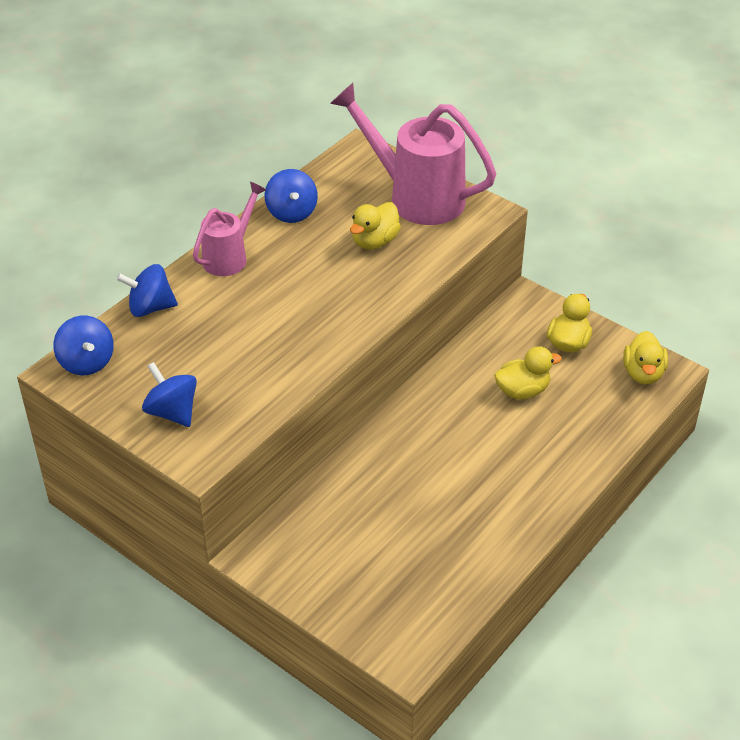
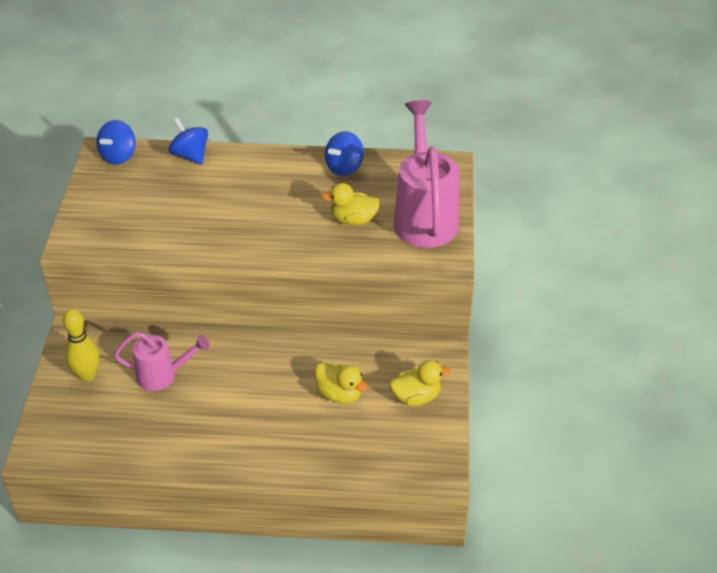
camera: 55 degrees right, 0 degrees up
(172, 412) = (103, 212): blue spinning top -> none
(229, 257) = (270, 163): pink watering can -> pink watering can (162, 375)
(329, 570) = (87, 375): none -> yellow bowling pin
(643, 373) = (423, 457): yellow duck -> none

